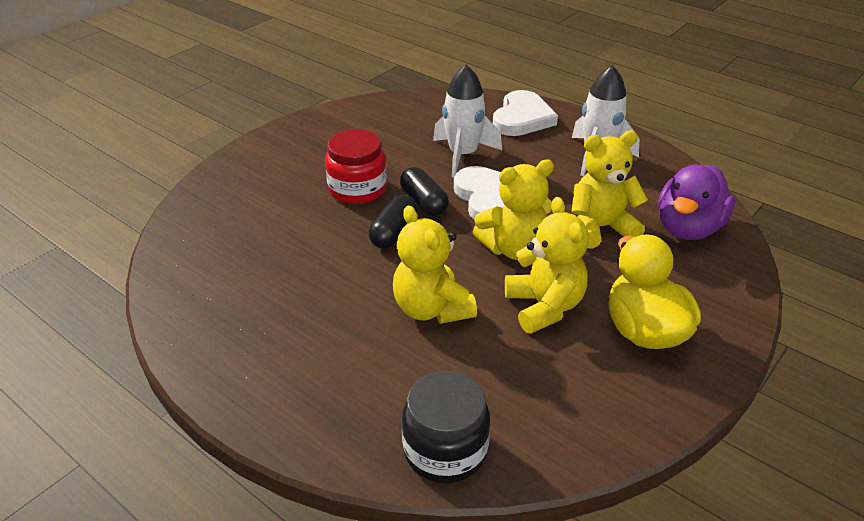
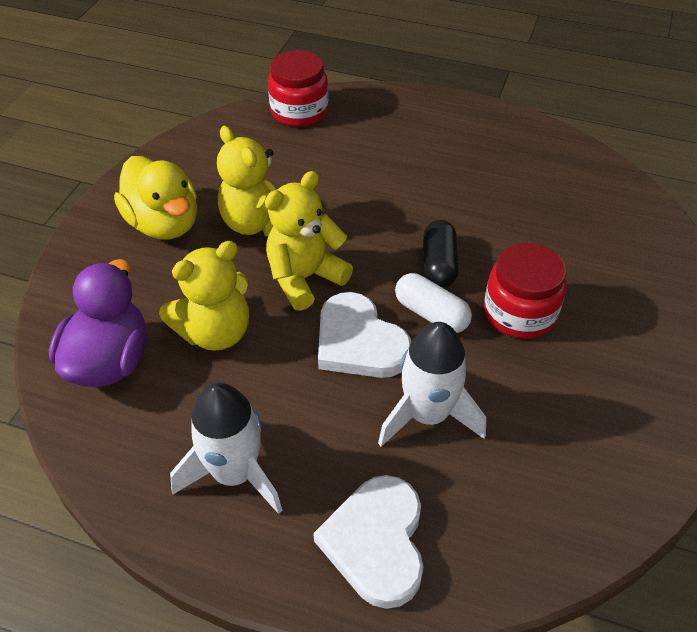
camera: 160 degrees right, 10 degrees up
(424, 202) = (431, 314): black capsule -> white capsule
(431, 309) = (356, 197): yellow teddy bear -> none
(445, 450) = (299, 111): black jar -> red jar

